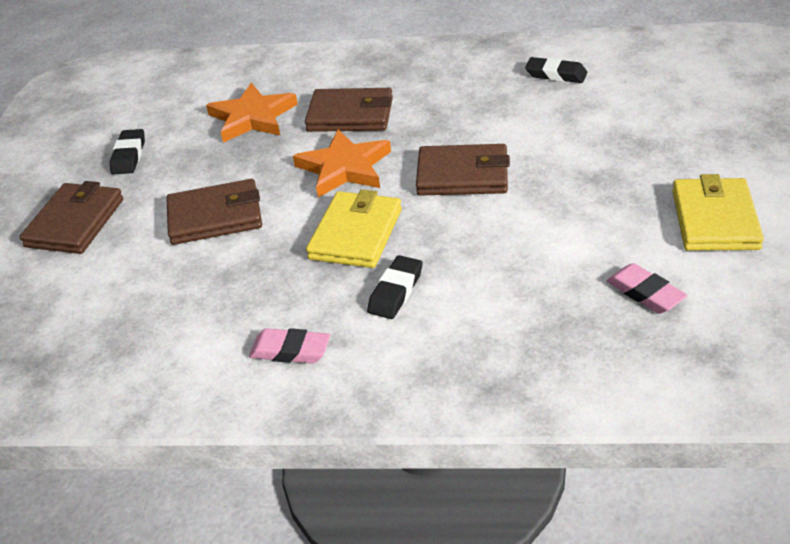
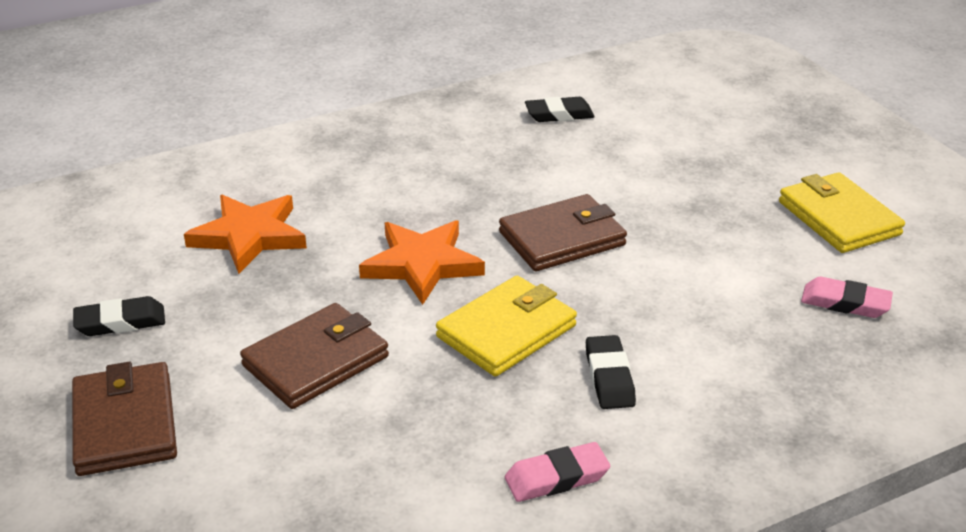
camera: 35 degrees left, 5 degrees down
(129, 156) = (120, 322): black eraser -> black eraser turned 75 degrees counterclockwise
(350, 115) = (371, 206): brown wallet -> none
(356, 234) = (506, 331): yellow wallet -> yellow wallet turned 60 degrees clockwise

